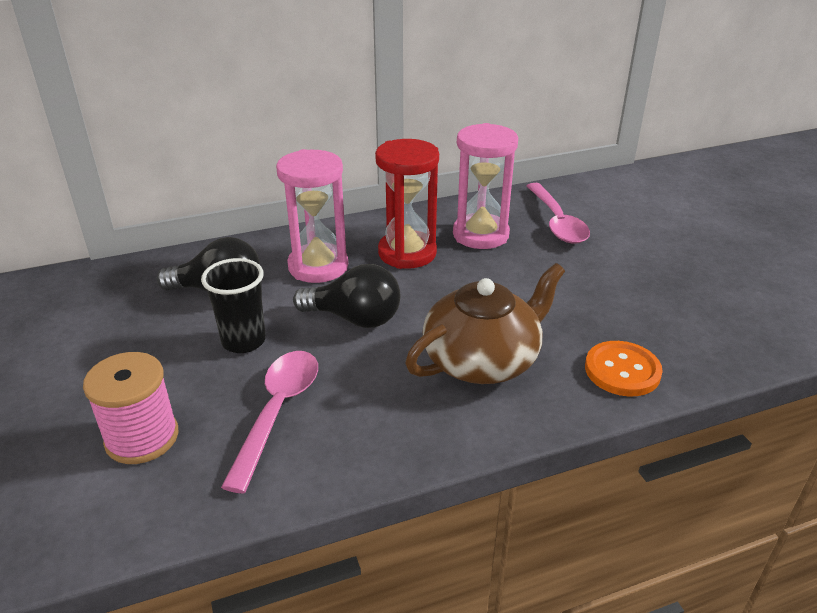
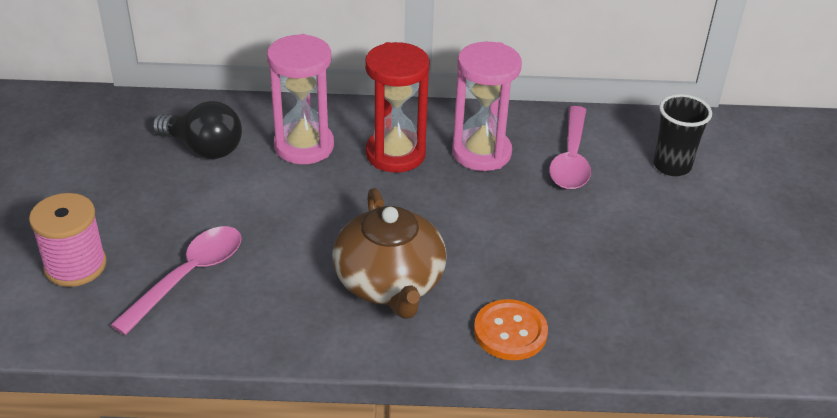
camera: 20 degrees right, 5 degrees up
(243, 341) = (197, 203): black cup -> black cup (672, 166)
(355, 318) = (304, 209): black light bulb -> none
(483, 360) = (390, 283): brown teapot -> brown teapot turned 90 degrees clockwise

